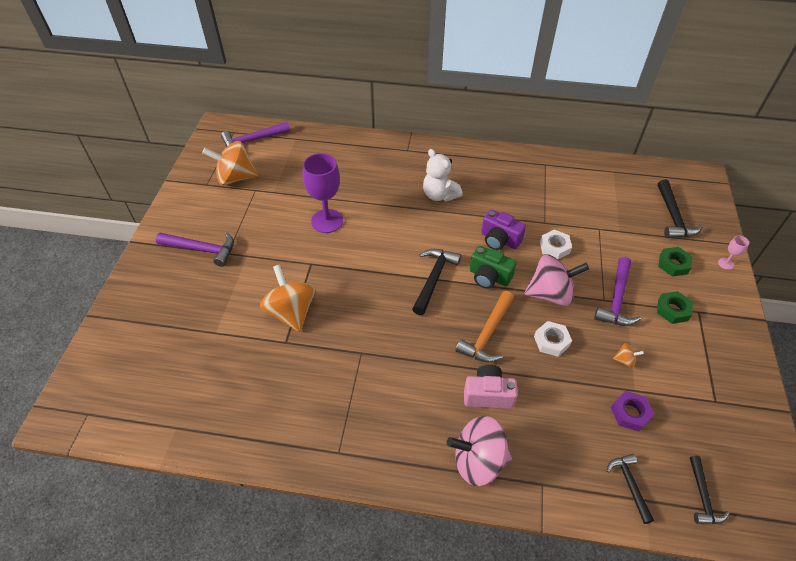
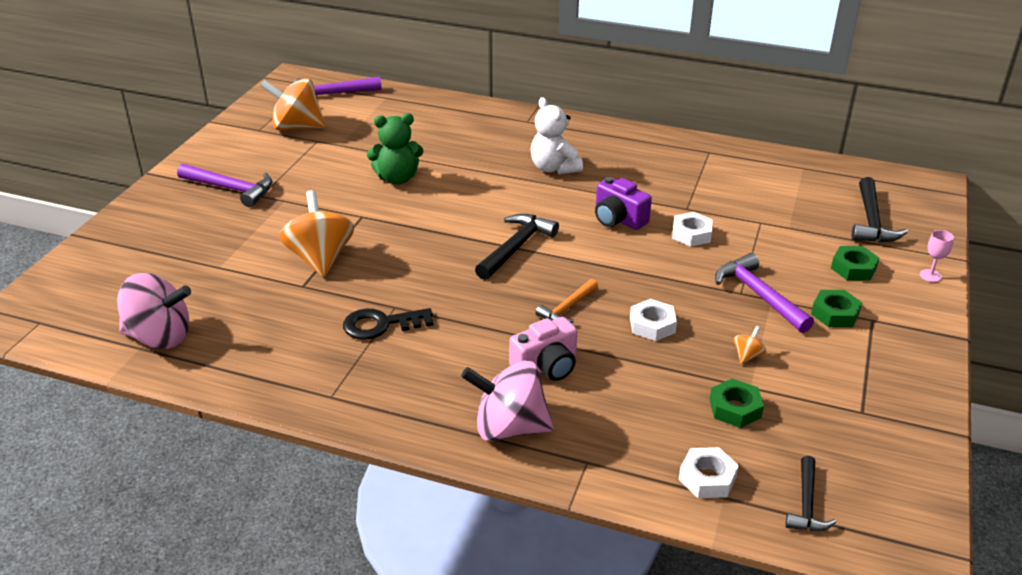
camera: 10 degrees right, 15 degrees down
(327, 221) = (397, 178): purple goblet -> green teddy bear
(356, 373) = (381, 325): none -> black key
(487, 334) = (567, 308): orange hammer -> orange hammer, size x0.64
(488, 395) = (546, 366): pink camera -> pink camera turned 135 degrees clockwise
(489, 277) = (590, 253): green camera -> none
(550, 294) = (668, 279): pink spinning top -> pink spinning top (160, 337)
(616, 300) = (758, 295): purple hammer -> purple hammer turned 120 degrees clockwise
(625, 360) = (747, 356): orange spinning top -> orange spinning top turned 75 degrees counterclockwise
(629, 484) = (707, 478): black hammer -> white nut
(630, 413) = (735, 408): purple nut -> green nut

